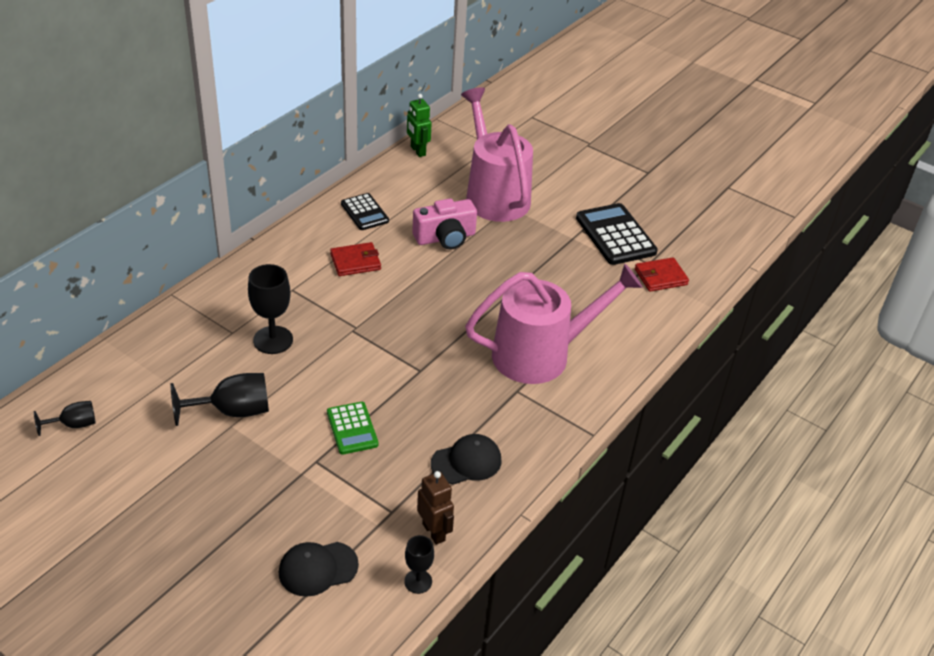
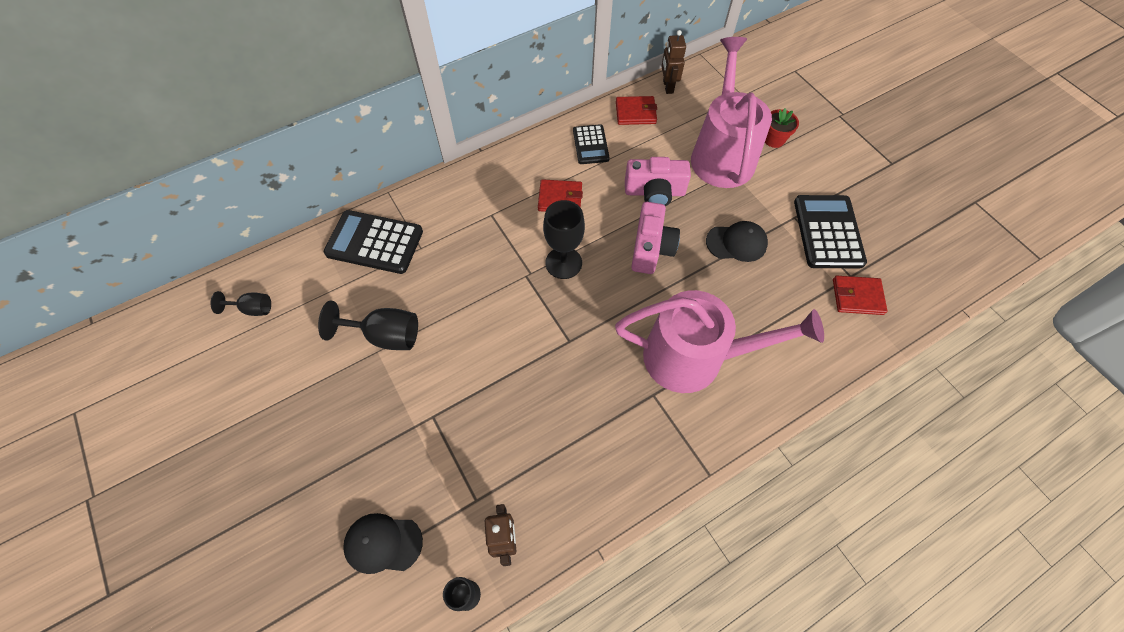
camera: 25 degrees right, 20 degrees up
(180, 339) = (374, 242): none -> black calculator
(273, 340) = (451, 266): black goblet -> black goblet (563, 263)
(352, 428) = (479, 389): green calculator -> none
(396, 178) = (635, 112): none -> red wallet
(417, 151) = (667, 86): green robot -> brown robot
(462, 282) = (651, 248): none -> pink camera
(466, 462) = (570, 465): black cap -> black cap (736, 243)
(537, 175) = (774, 140): none -> red flower pot

